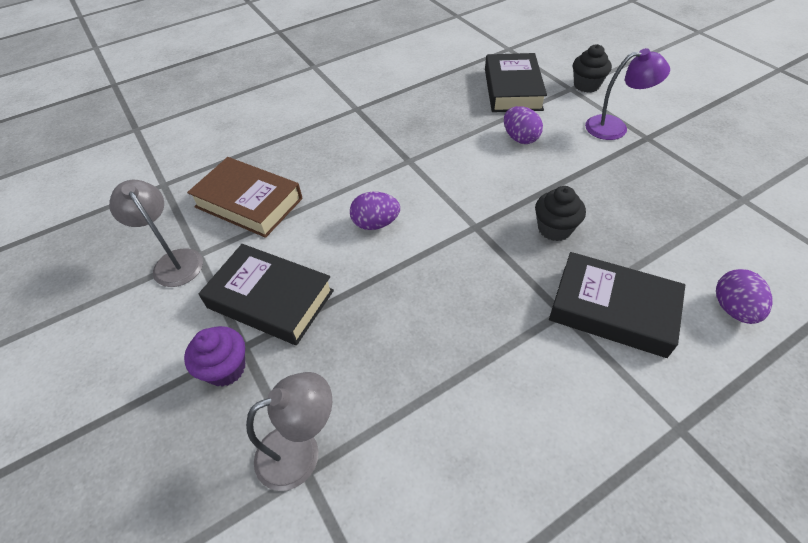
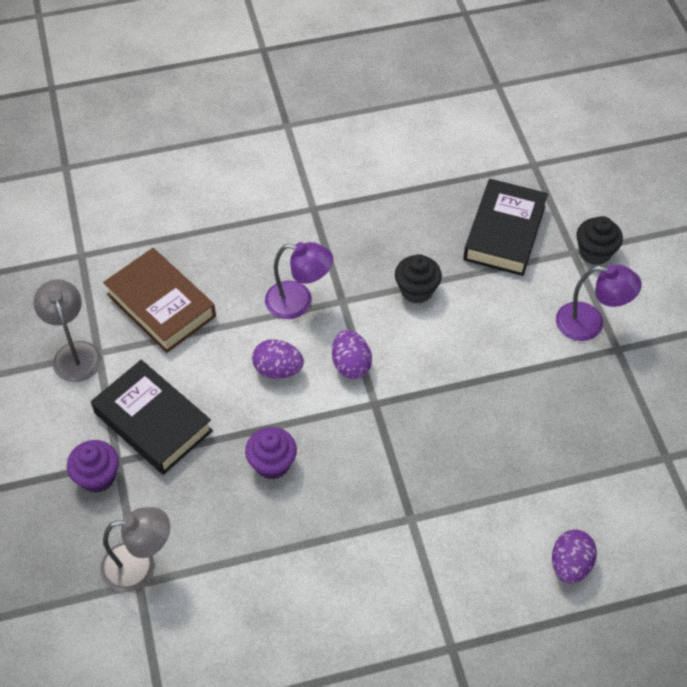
camera: 15 degrees right, 5 degrees up
(372, 170) = (298, 302): none -> purple lamp
(404, 303) = (272, 464): none -> purple cupcake
(520, 138) = (476, 307): purple egg -> purple egg (351, 365)
(554, 229) = (451, 430): black cupcake -> black cupcake (416, 290)
(612, 309) = (458, 530): black book -> none

